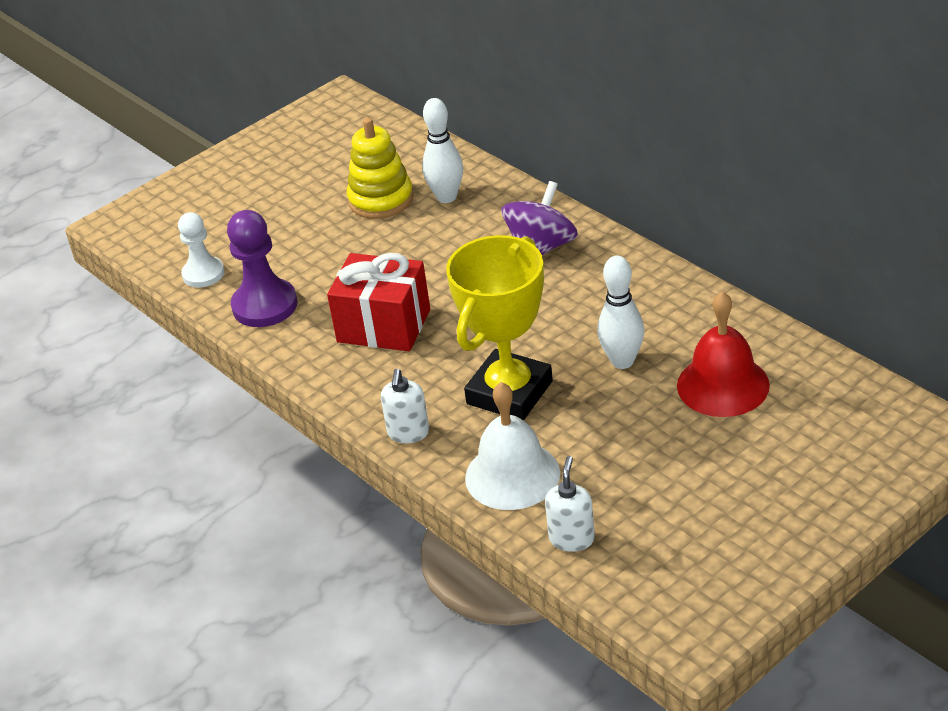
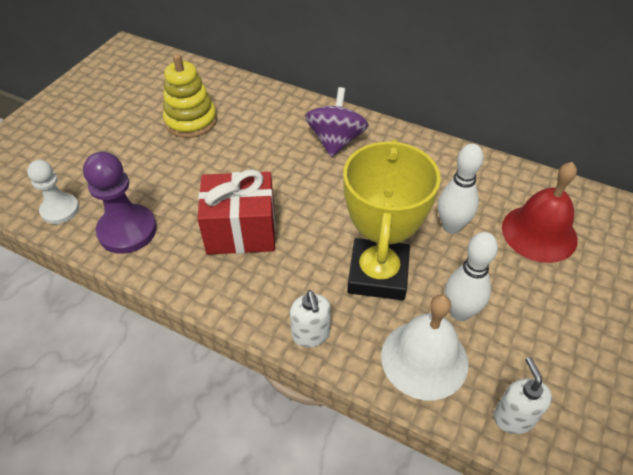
camera: 25 degrees left, 10 degrees up
(446, 197) = (242, 112): white bowling pin -> white bowling pin (460, 312)

